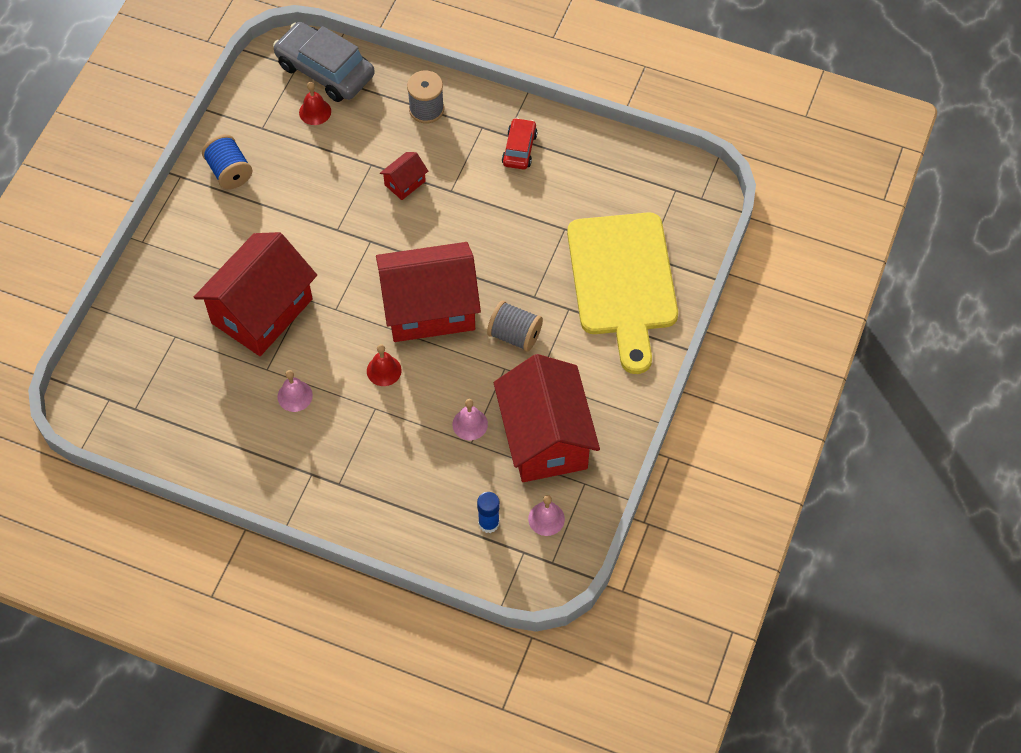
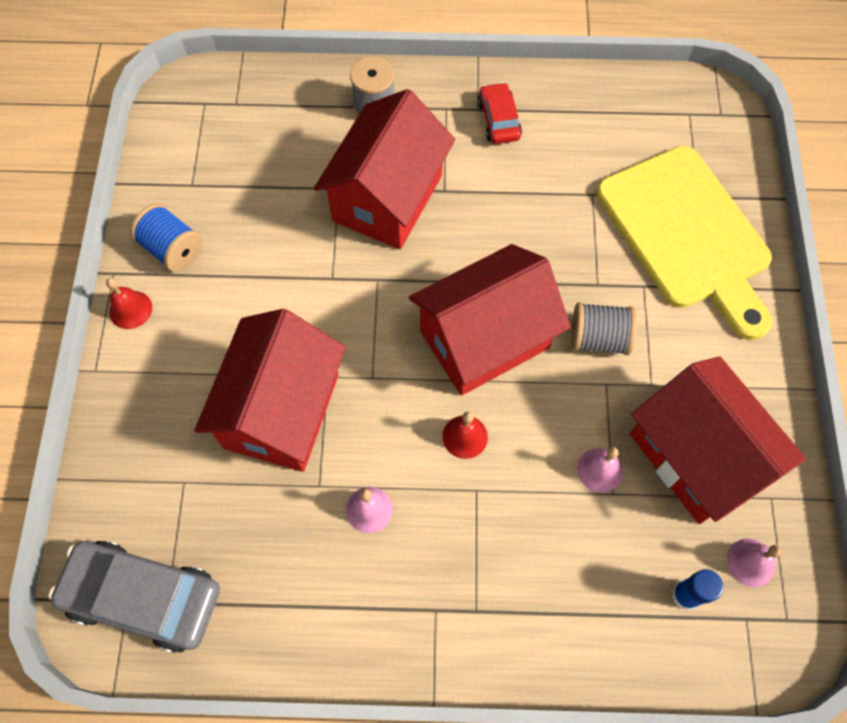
camera: 20 degrees left, 5 degrees up
(315, 112) = (247, 147): red bell -> red bell (130, 309)
(325, 70) = (239, 97): grey car -> grey car (143, 597)
(405, 183) = (387, 198): red house -> red house, size x2.41

